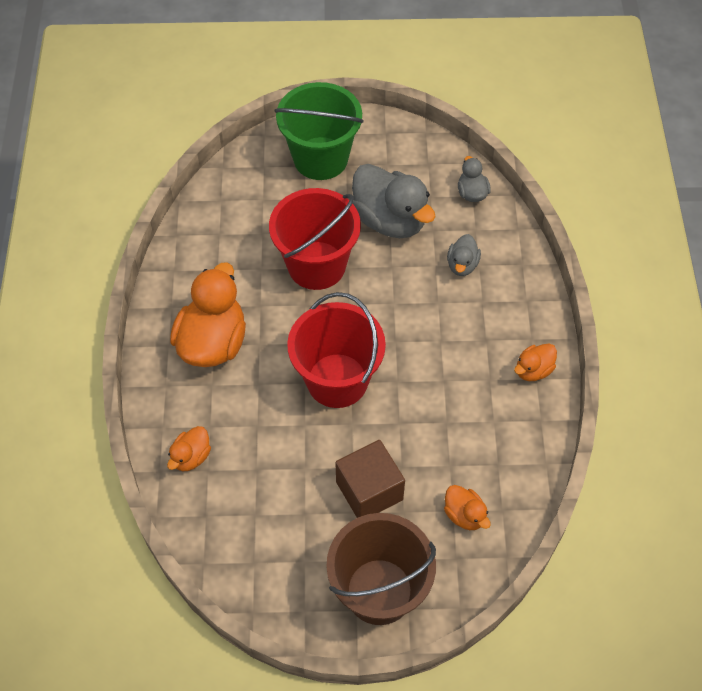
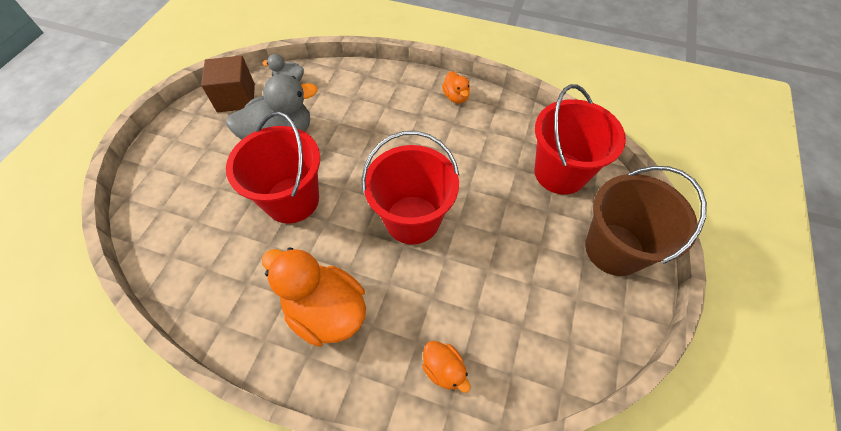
camera: 70 degrees left, 0 degrees up
(320, 158) = (186, 164): green bucket -> none
(369, 491) = (523, 228): brown cube -> brown cube (236, 98)
(462, 265) = (348, 106): grey duck -> none
(464, 515) = (560, 173): orange duck -> red bucket

